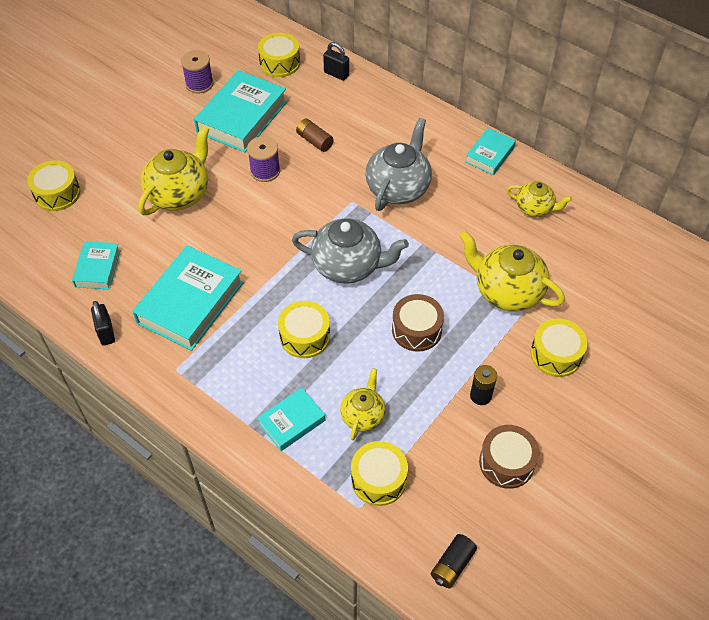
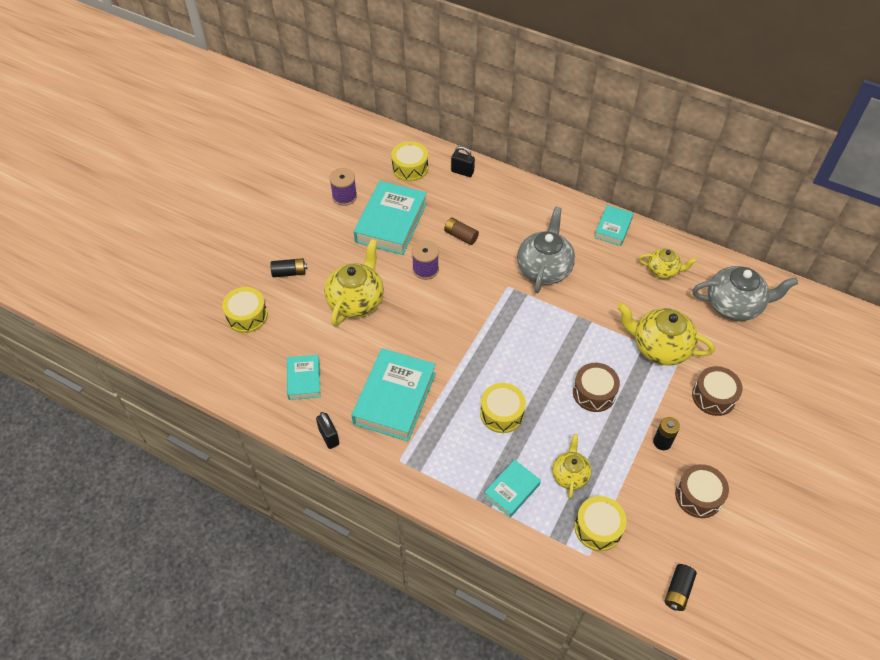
camera: 10 degrees left, 0 degrees up
(116, 155) = (289, 272): none -> black battery
(348, 266) = (521, 345): grey teapot -> grey teapot (734, 305)
(556, 354) = (713, 396): yellow drum -> brown drum

